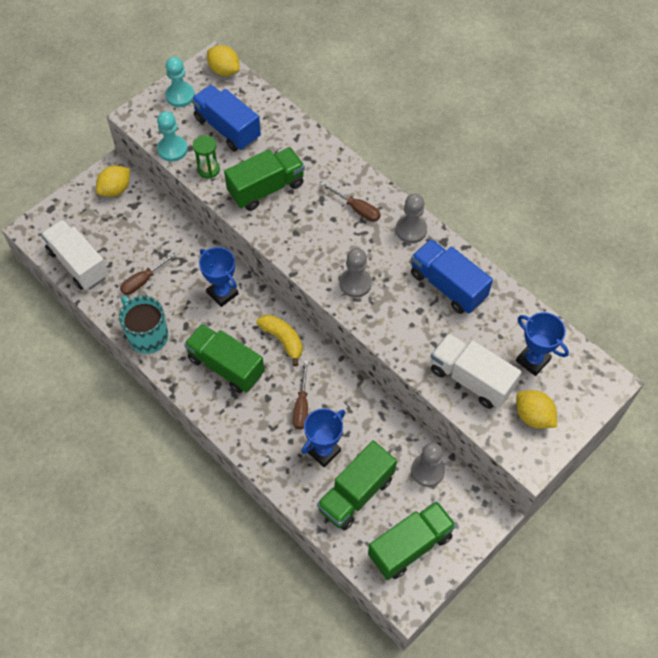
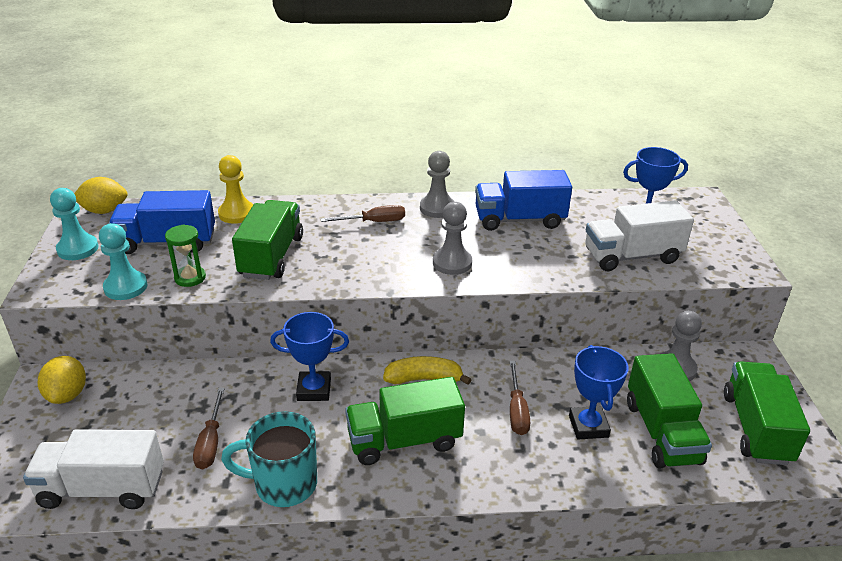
camera: 50 degrees left, 25 degrees down
(289, 133) = (237, 213): none -> yellow pawn
(301, 405) = (517, 410): brown screwdriver -> brown screwdriver turned 45 degrees clockwise
(533, 416) = (703, 246): yellow lemon -> none

